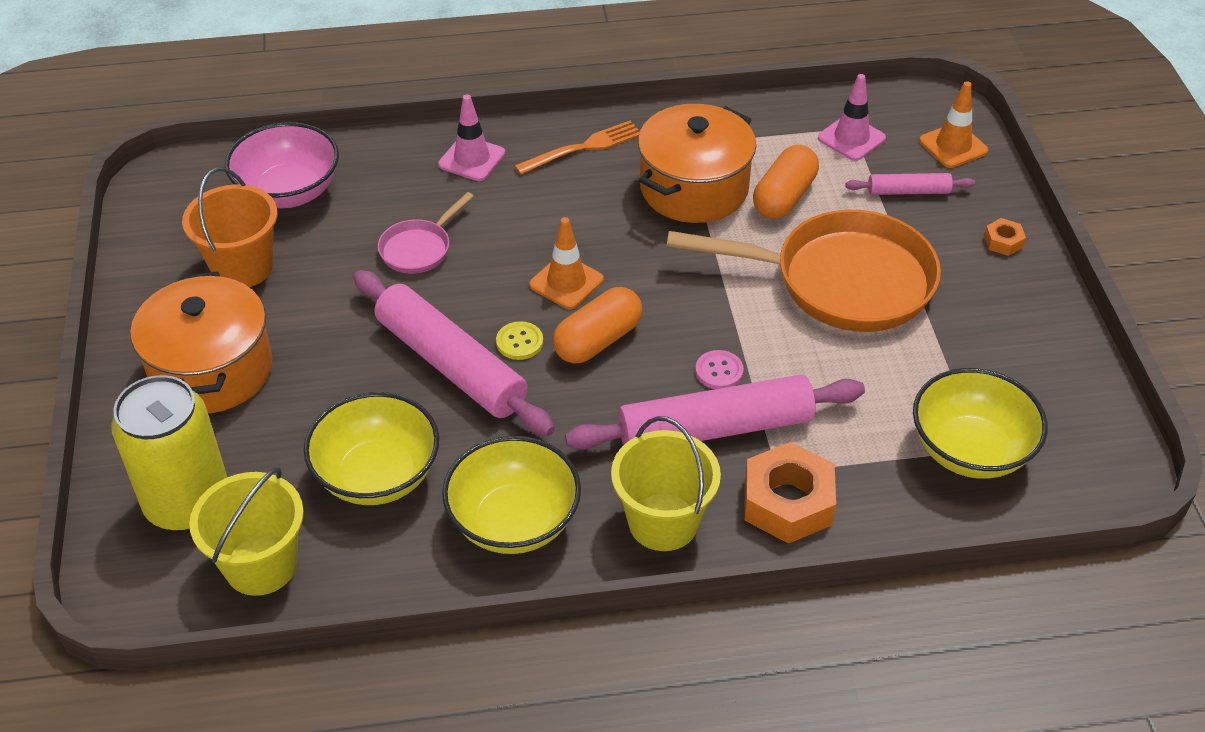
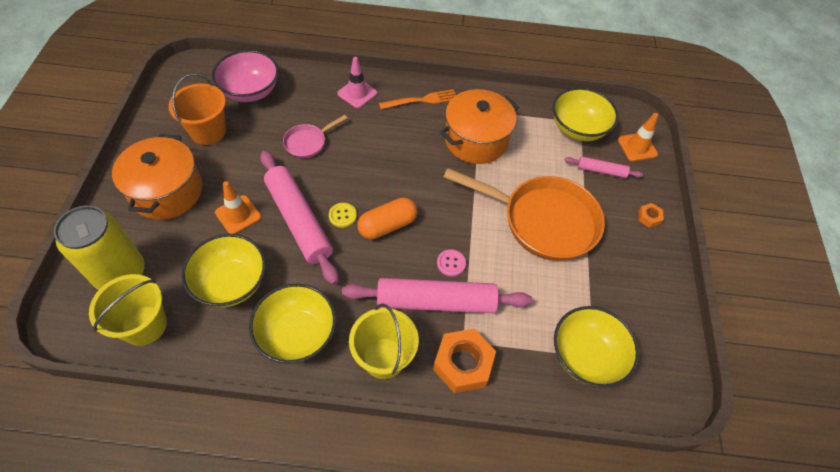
camera: 10 degrees right, 10 degrees up
(566, 282) = (382, 183): orange traffic cone -> orange traffic cone (238, 215)
(784, 197) = (526, 157): orange capsule -> none
(851, 138) = (578, 128): pink traffic cone -> yellow bowl

